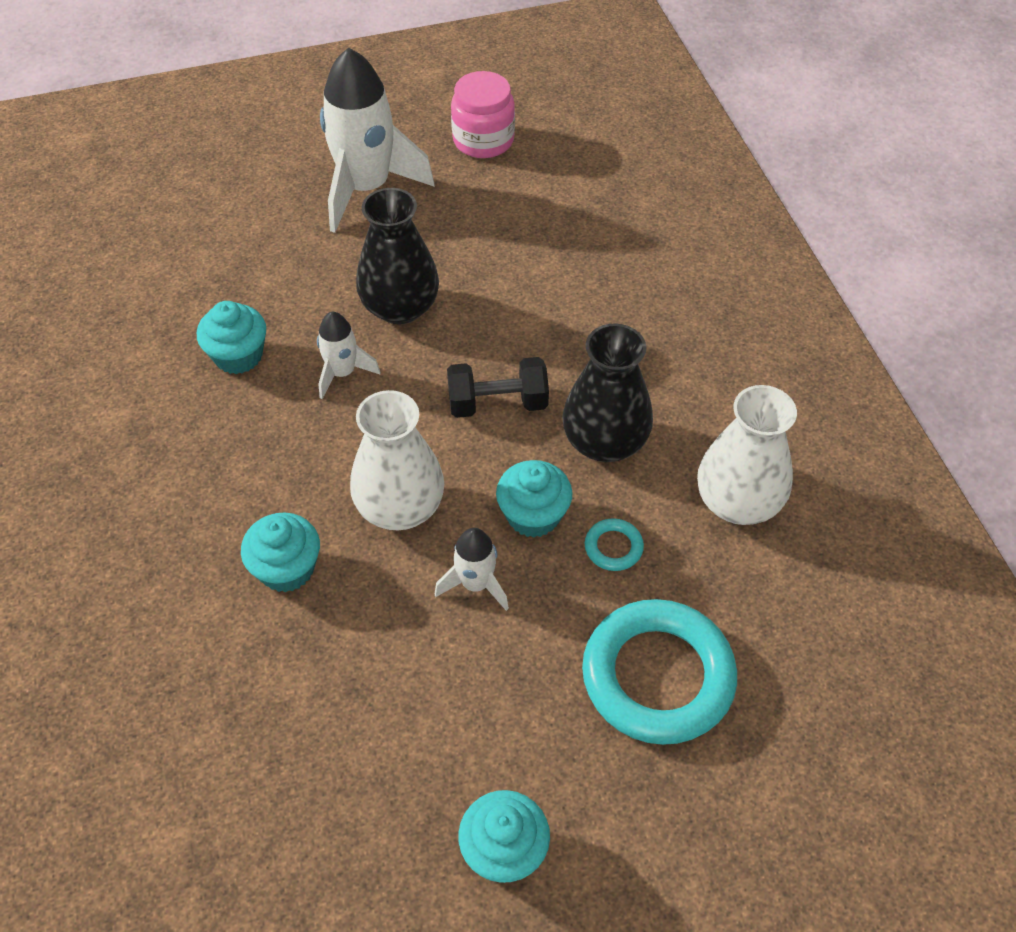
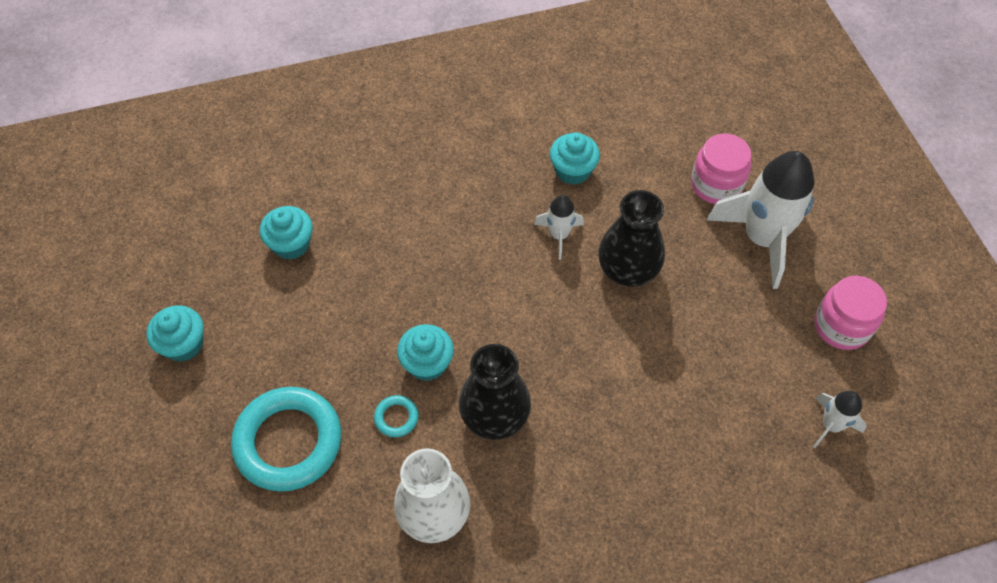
camera: 90 degrees right, 5 degrees up
(283, 220) = (716, 185): none -> pink jar
(287, 568) = (391, 216): turquoise cupcake -> turquoise cupcake (291, 244)
(400, 507) = (437, 278): white vase -> none
(475, 584) = (372, 326): white rocket -> white rocket (831, 425)
(497, 403) = (532, 339): black dumbbell -> none

